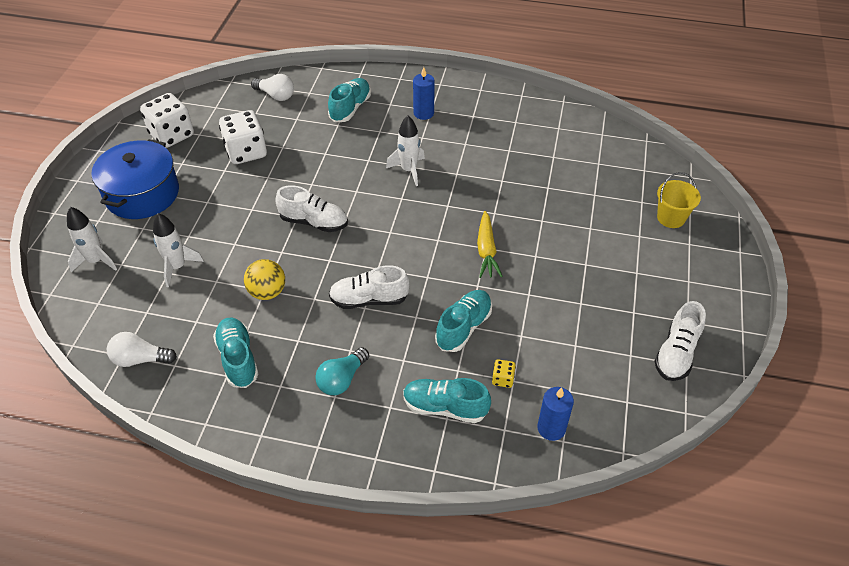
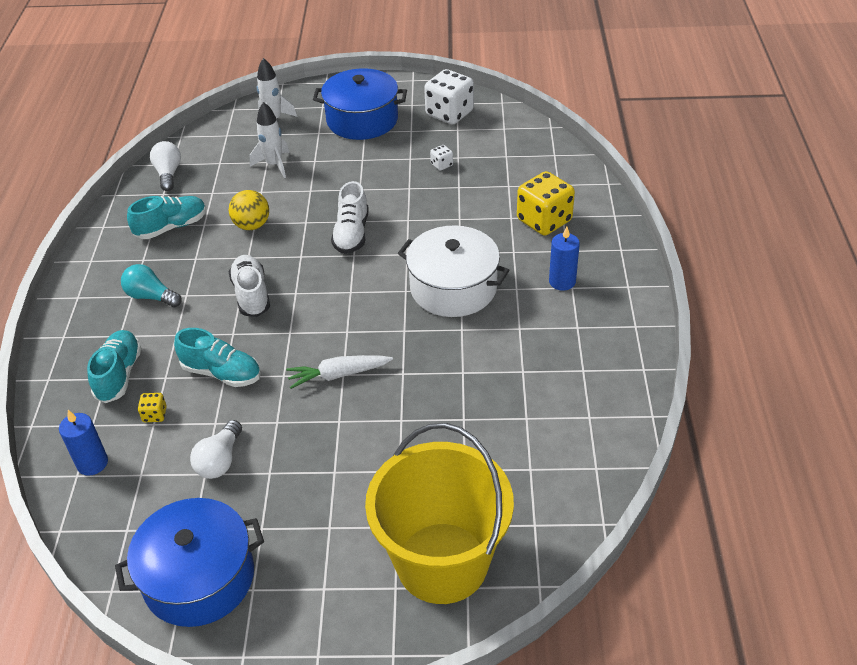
camera: 80 degrees right, 5 degrees down
(246, 152) = (441, 165): white dice -> white dice, size x0.44
(275, 95) = (541, 162): white light bulb -> white light bulb (220, 460)
(350, 108) = (544, 221): turquoise shoe -> yellow dice
(409, 170) = (453, 288): white rocket -> white pot
(486, 250) = (338, 375): yellow carrot -> white carrot
(671, 218) = (442, 562): yellow bucket -> yellow bucket, size x2.26
(676, 353) = (199, 577): white shoe -> blue pot

